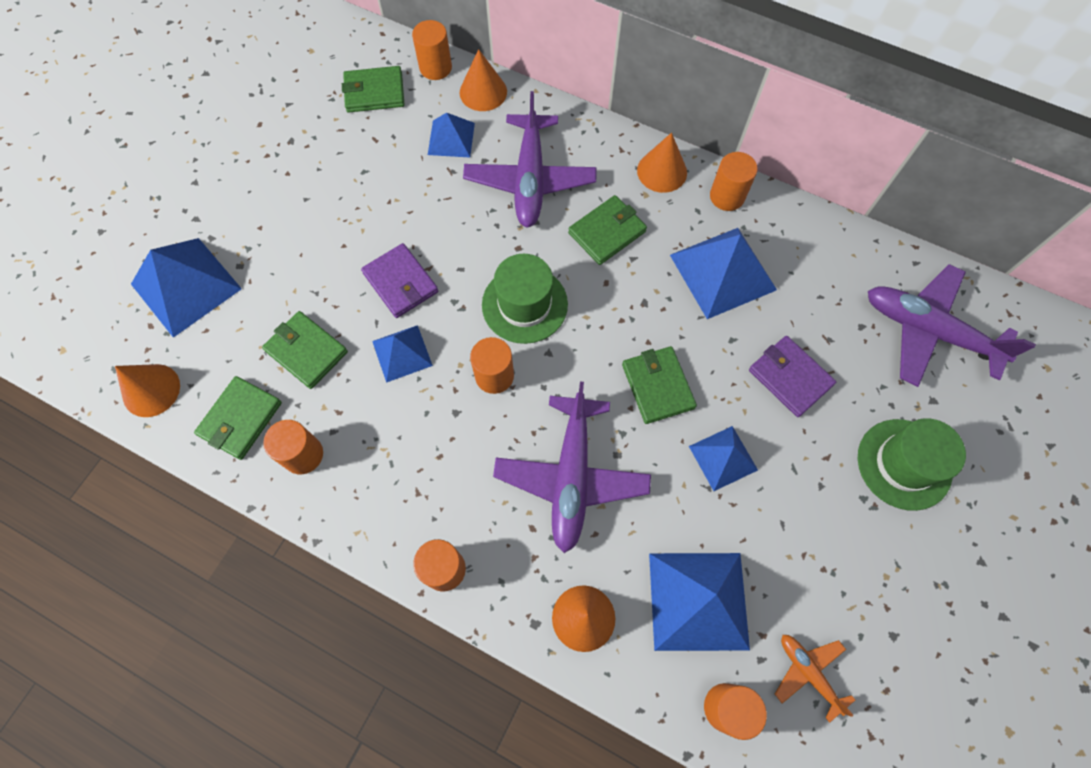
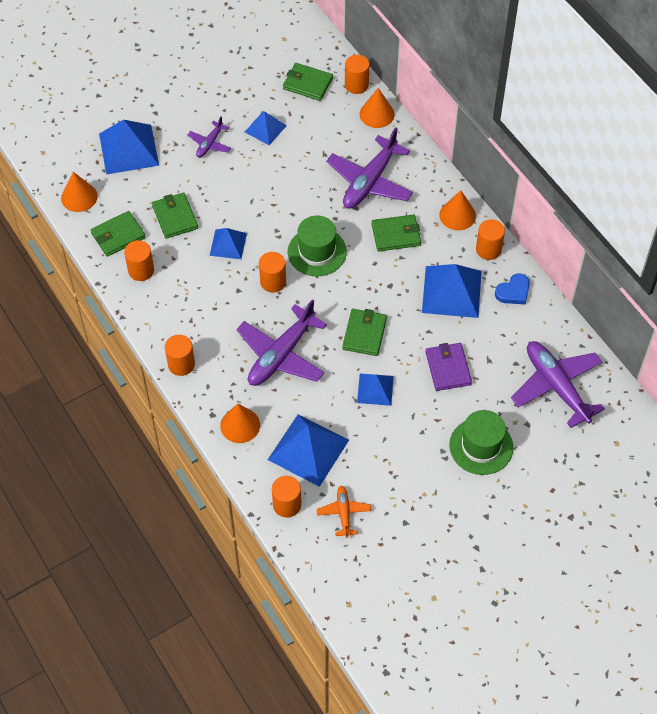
camera: 30 degrees right, 10 degrees down
(294, 227) = (209, 144): none -> purple plane
(400, 283) = (252, 205): purple wallet -> none
(451, 138) = (337, 134): blue pyramid -> blue pyramid (265, 128)
(792, 235) = (513, 292): none -> blue heart

